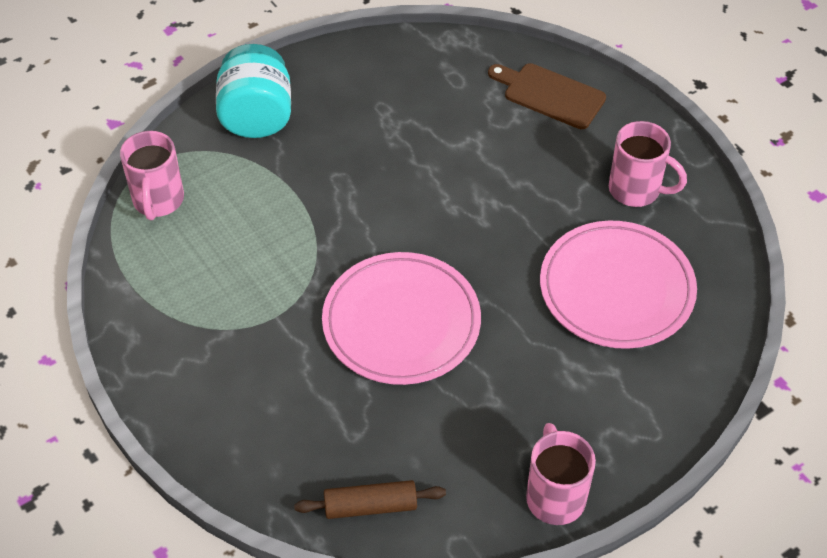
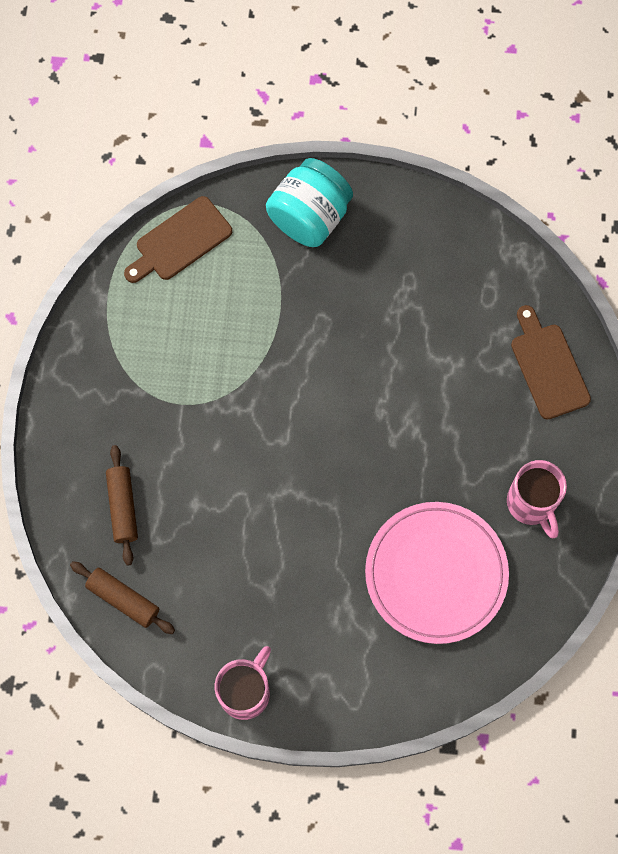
camera: 40 degrees right, 20 degrees up
(158, 201) = (180, 241): pink mug -> brown cutting board
(297, 432) = (122, 507): none -> brown rolling pin
(401, 322) = (261, 478): pink plate -> none

